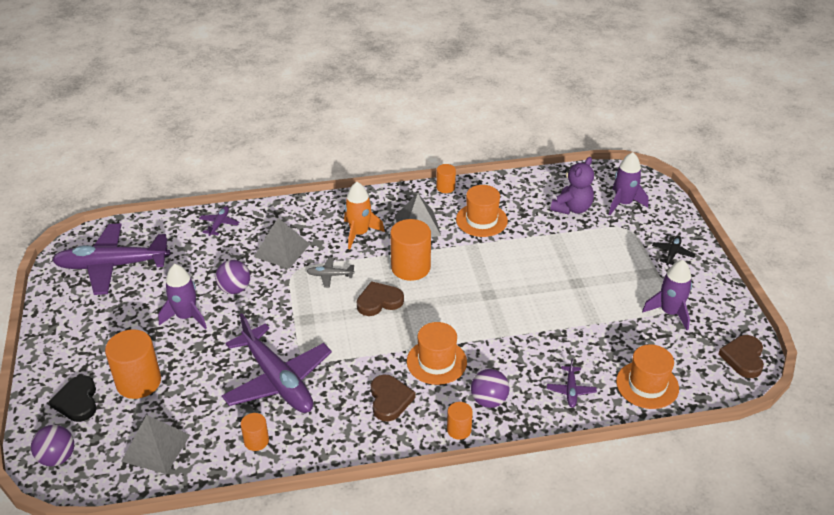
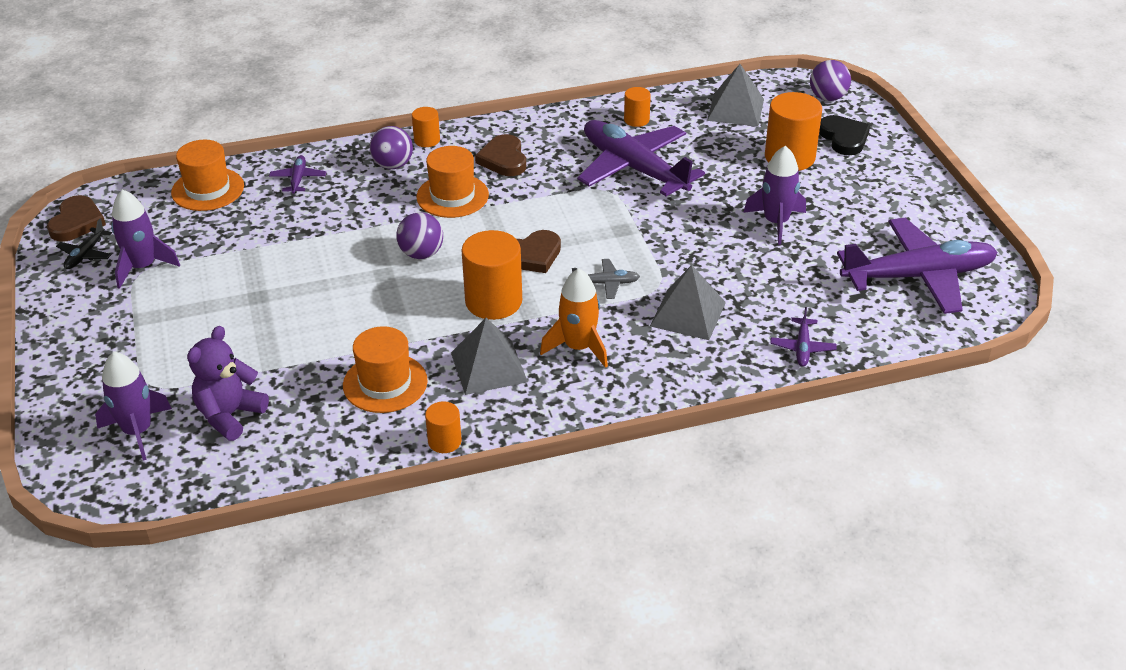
camera: 175 degrees right, 0 degrees up
(235, 289) = (730, 258): purple ball -> purple ball (421, 254)
(672, 254) = (98, 348): black plane -> black plane (85, 254)

